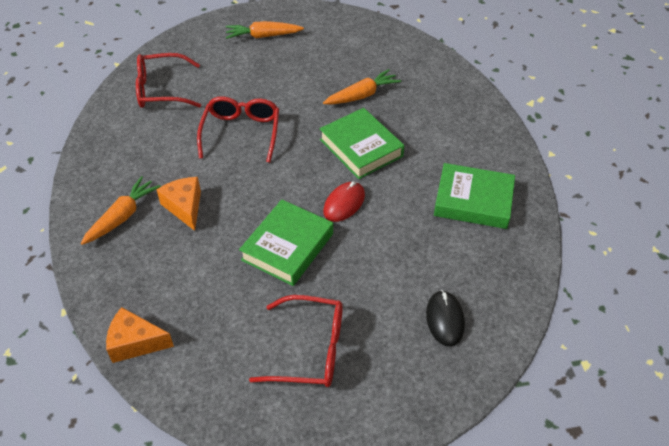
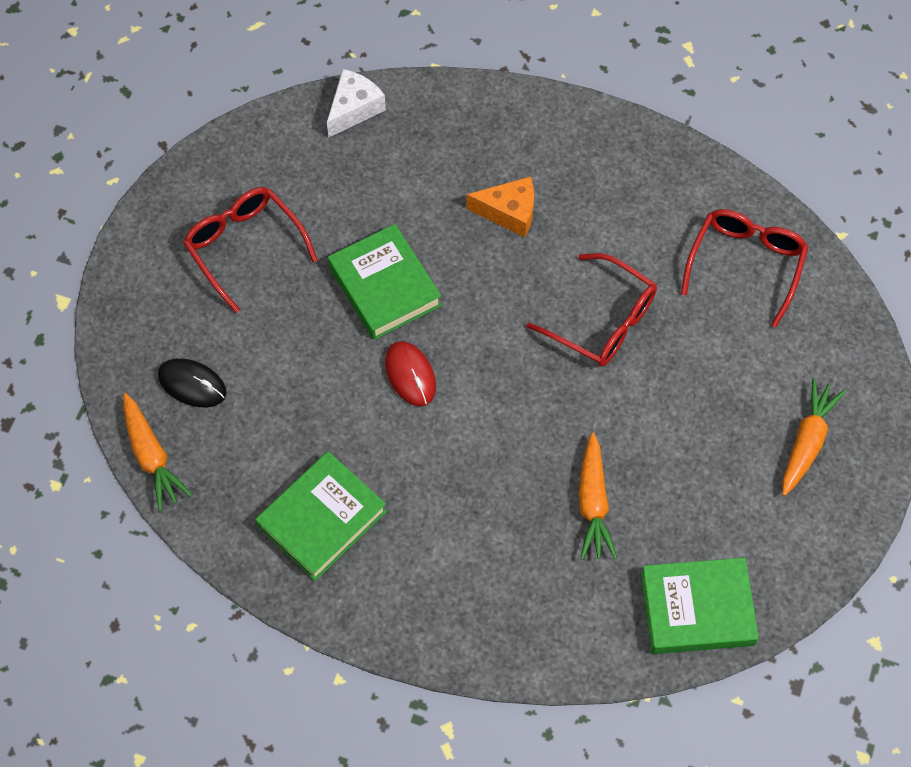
camera: 120 degrees right, 15 degrees up
(122, 216) = (532, 149): orange carrot -> orange carrot (152, 456)
(135, 343) = (354, 109): orange cheese -> white cheese
(310, 350) = (244, 246): red glasses -> red glasses turned 105 degrees clockwise
(361, 148) = (491, 444): green book -> green book (697, 609)

